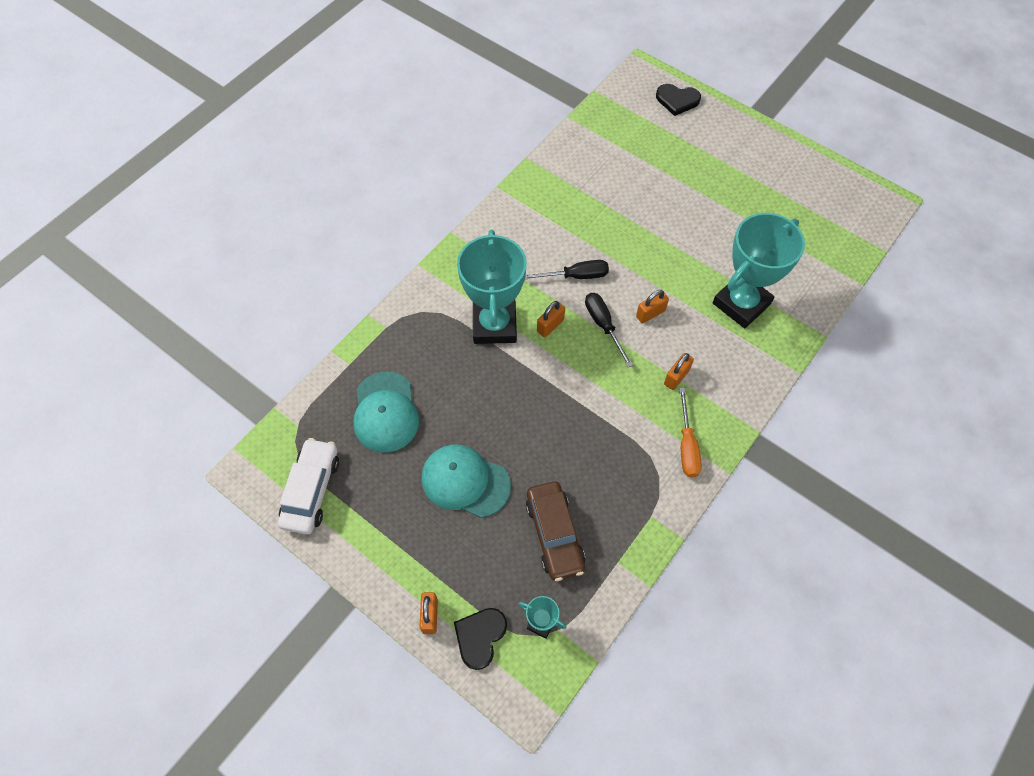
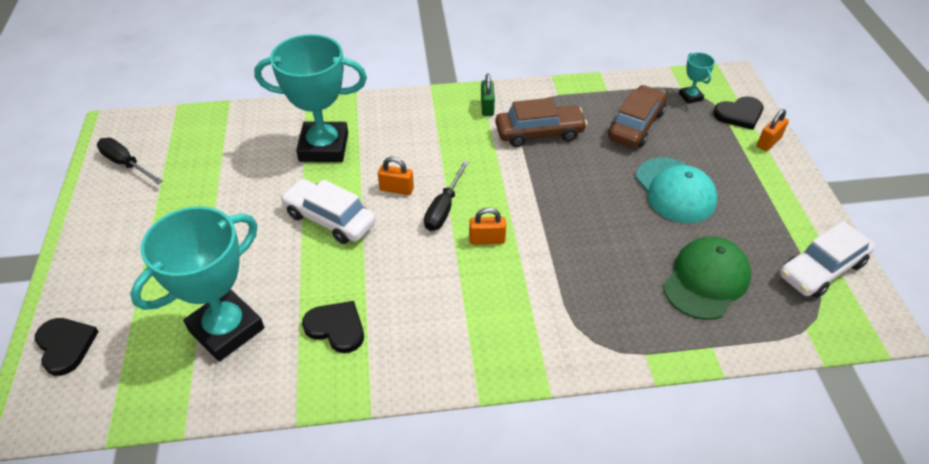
camera: 135 degrees left, 15 degrees down
(385, 412) = (706, 280): turquoise cap -> green cap
(494, 325) = (535, 276): turquoise trophy -> turquoise trophy (226, 329)
(566, 207) = (336, 328): none -> black heart
(576, 276) = (414, 260): black screwdriver -> black screwdriver (126, 164)
(618, 453) = (539, 133): none -> brown car
(659, 259) = (329, 219): none -> white car
(676, 377) = (438, 142): orange padlock -> none
(687, 446) = (487, 107): orange screwdriver -> green padlock

